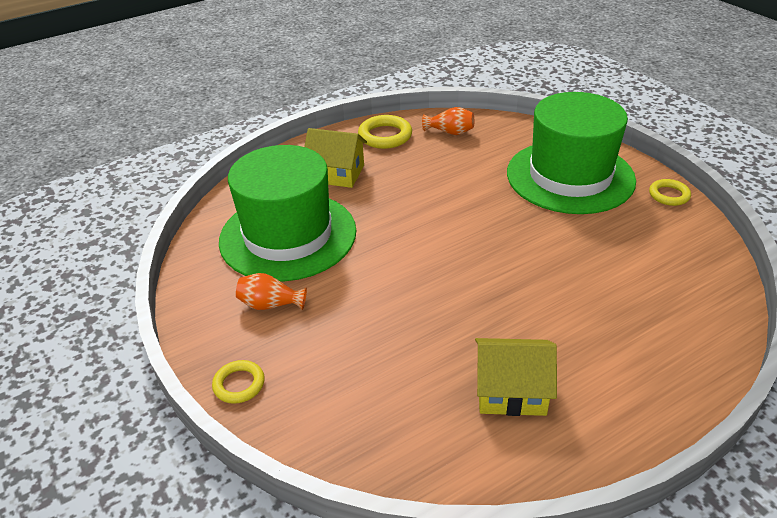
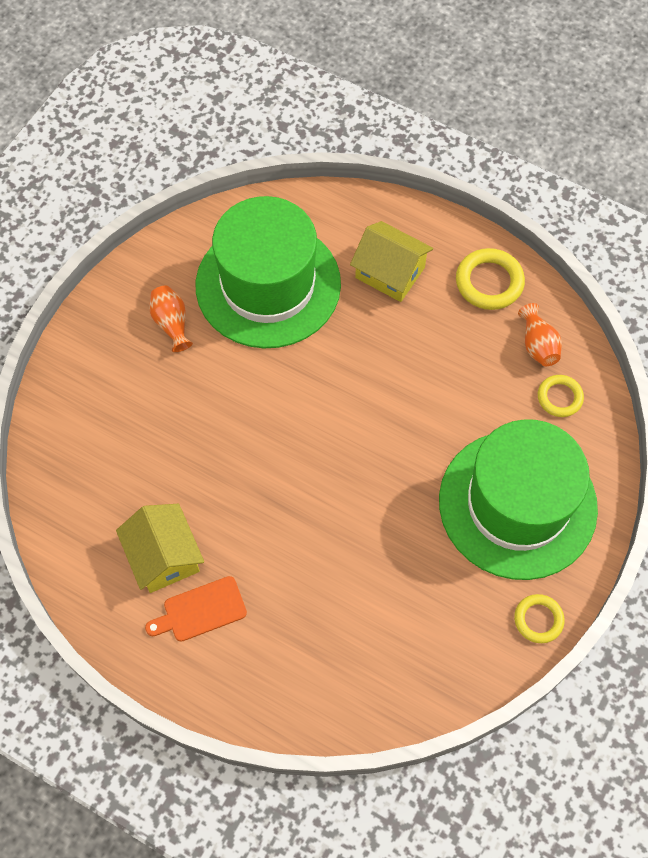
camera: 60 degrees right, 25 degrees up
(239, 384) = (76, 353): yellow ring -> yellow ring (559, 397)
(337, 173) = (390, 272): yellow house -> yellow house turned 45 degrees counterclockwise
(582, 382) = (200, 610): none -> orange cutting board

